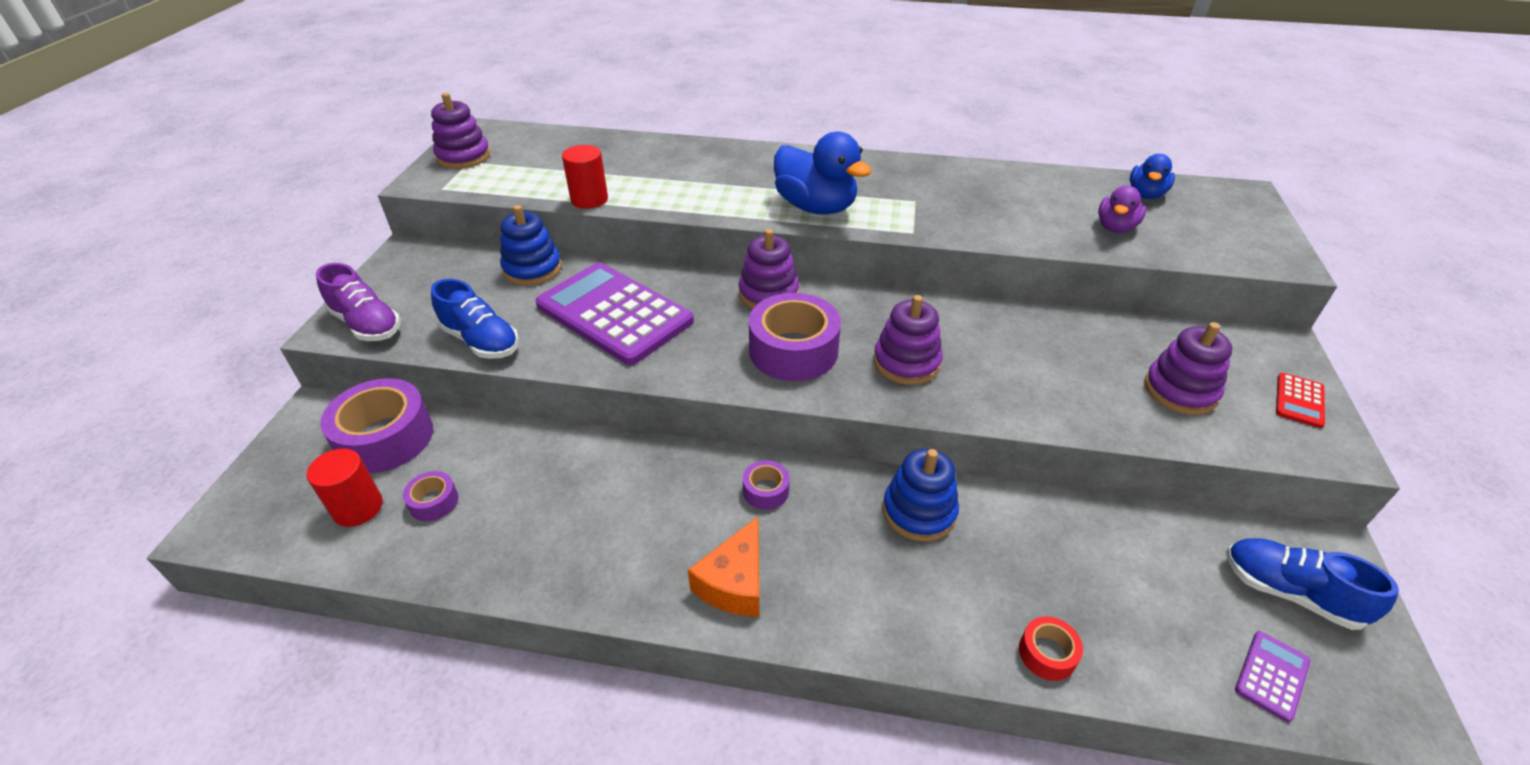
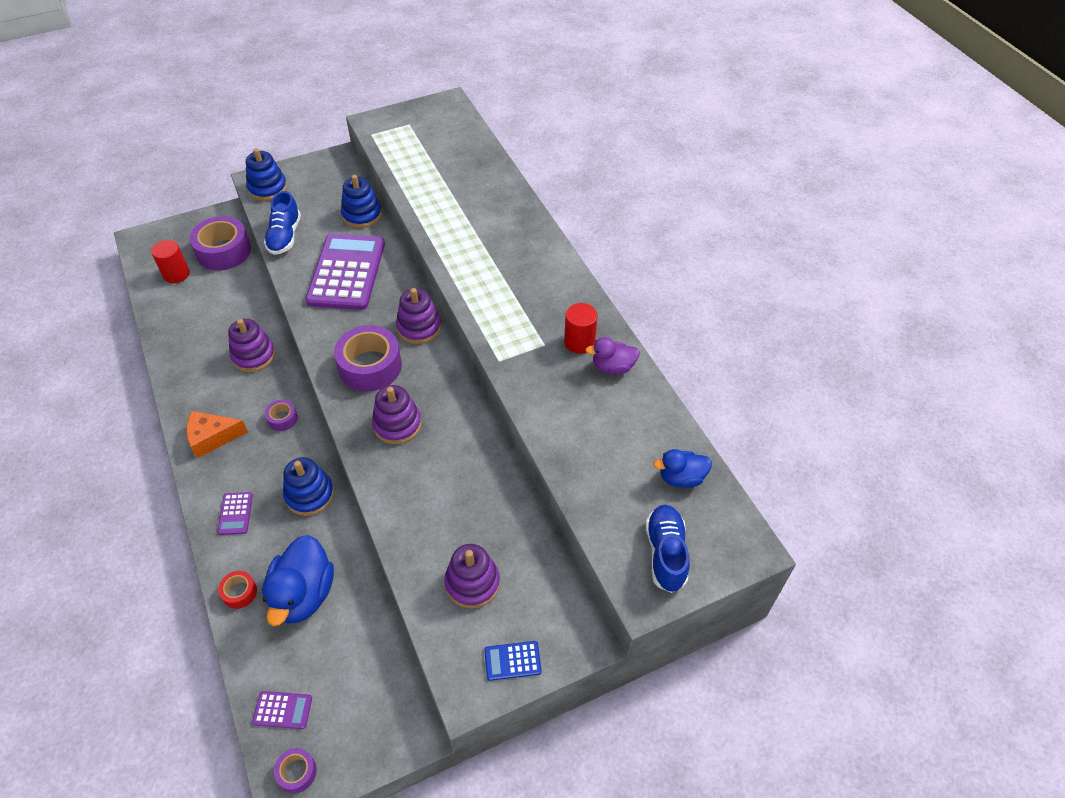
camera: 55 degrees right, 10 degrees up
(367, 324) = (267, 188): purple shoe -> blue stacking toy
(434, 502) = (195, 297): purple tape -> purple tape (297, 772)
(463, 156) = (413, 118): purple stacking toy -> purple stacking toy (253, 356)
(589, 199) = (410, 196): red cylinder -> red cylinder (579, 342)
(816, 207) = (490, 299): blue duck -> blue duck (303, 594)
(899, 606) = (235, 513): none -> purple calculator
(1115, 227) = (605, 472): purple duck -> purple duck (613, 367)
(1289, 593) = (356, 710): blue shoe -> blue shoe (665, 553)
(1299, 400) = (512, 661): red calculator -> blue calculator

